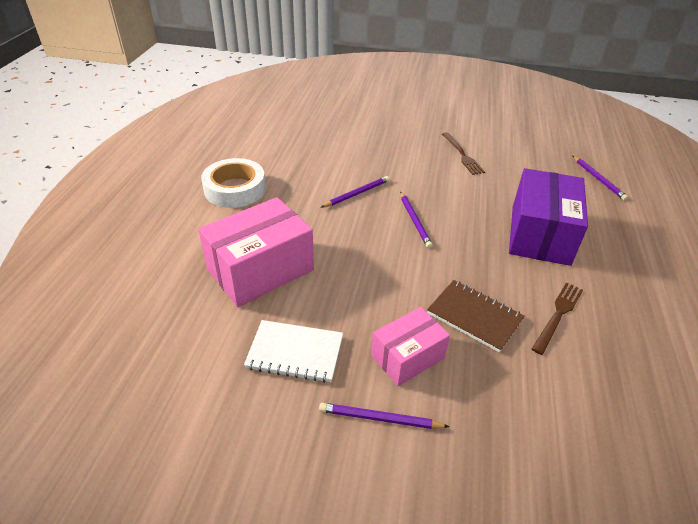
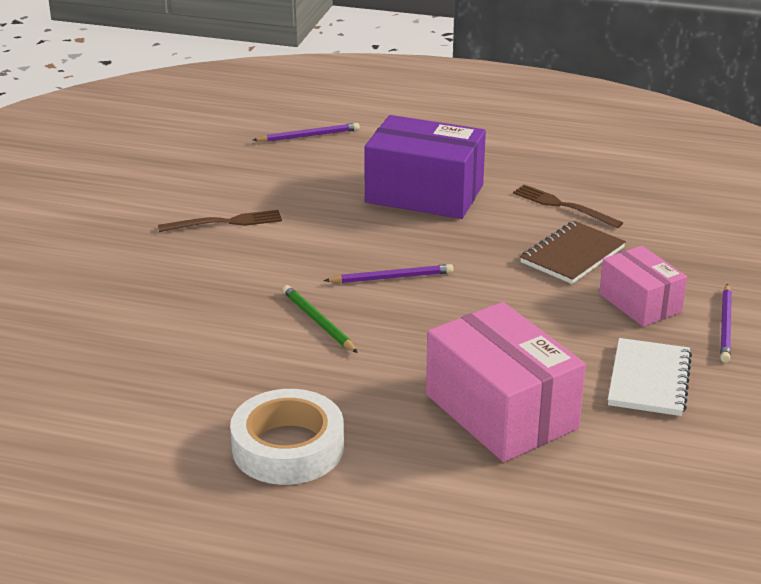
camera: 85 degrees left, 10 degrees down
(357, 193) = (318, 322): purple pencil -> green pencil

